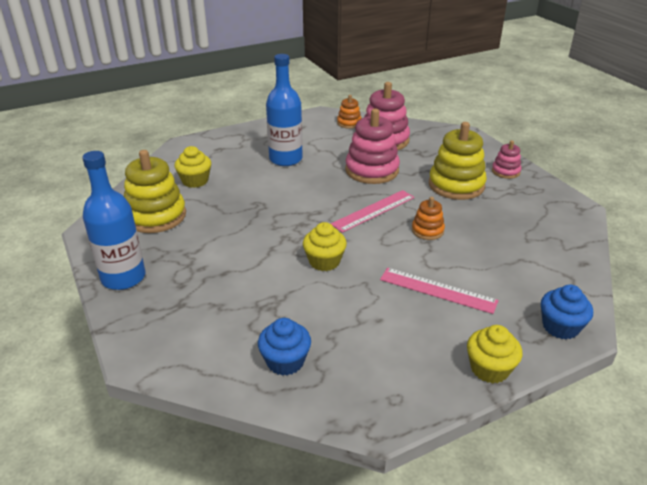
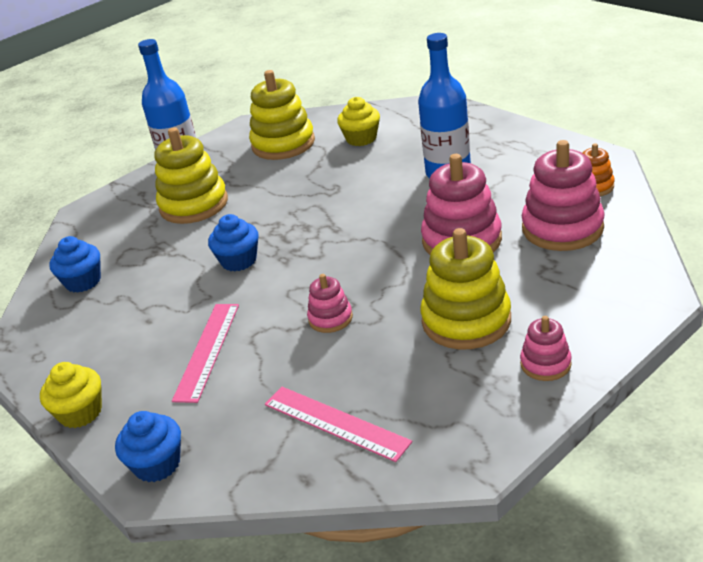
camera: 80 degrees right, 0 degrees up
(208, 277) = (194, 205): none -> yellow stacking toy
(324, 261) = (239, 260): yellow cupcake -> blue cupcake
(373, 210) = (358, 266): pink ruler -> pink ruler (336, 422)
(427, 230) = (330, 318): orange stacking toy -> pink stacking toy

